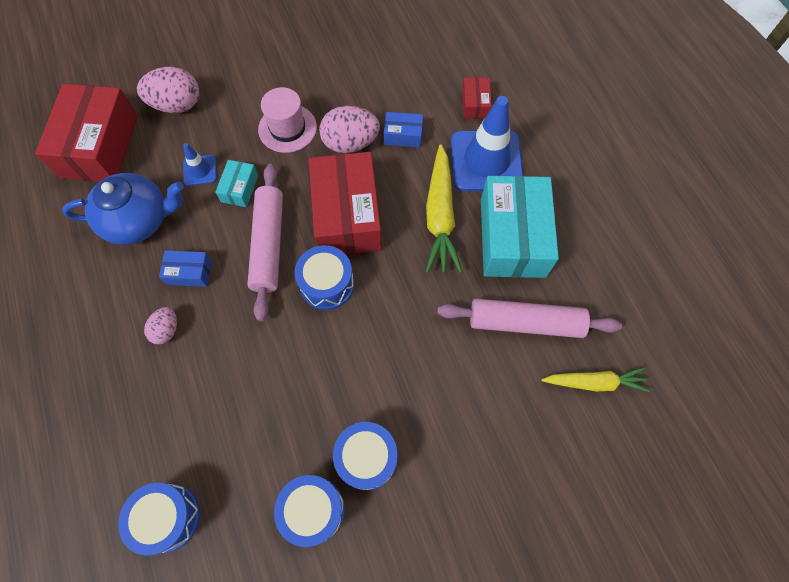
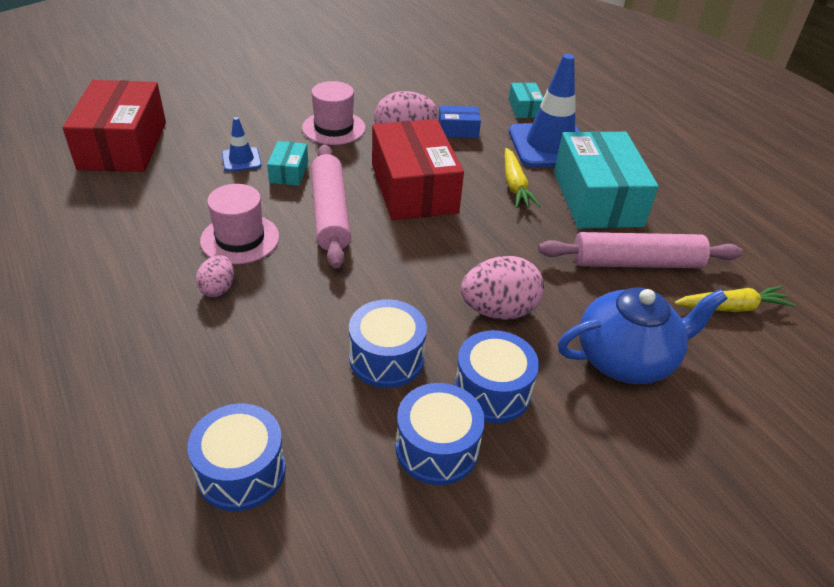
camera: 10 degrees left, 25 degrees down
(139, 220) = (174, 199): blue teapot -> blue teapot (626, 359)
(177, 105) = (209, 114): pink egg -> pink egg (498, 310)
(189, 272) = (240, 239): blue box -> pink hat
(327, 284) = (404, 242): blue drum -> blue drum (386, 358)
(440, 216) = (515, 185): yellow carrot -> yellow carrot, size x0.65
(475, 104) = (524, 108): red box -> turquoise box

